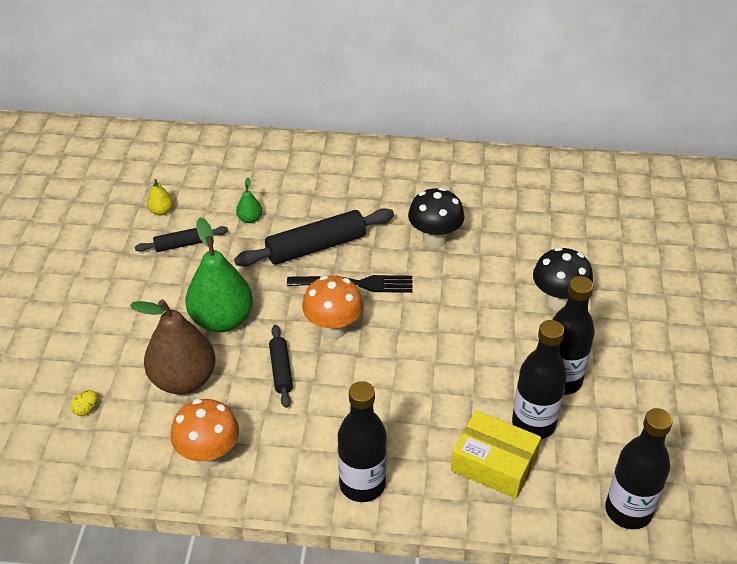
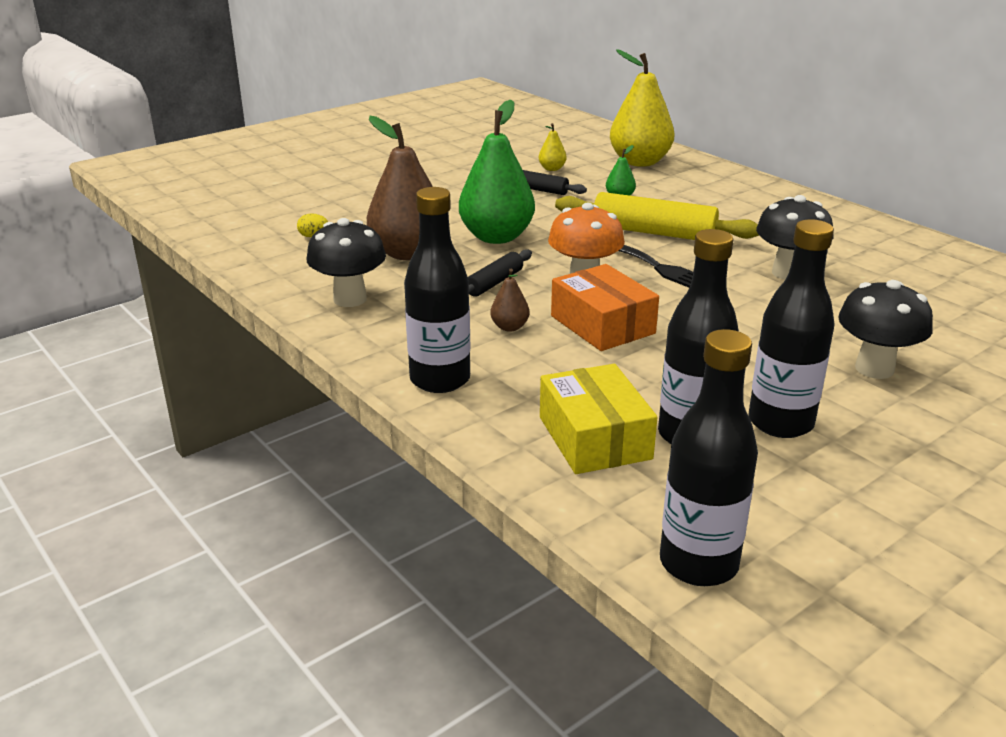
camera: 45 degrees right, 15 degrees down
(209, 456) = (350, 299): orange mushroom -> black mushroom
(214, 165) = (640, 162): none -> yellow pear
(316, 247) = (653, 232): black rolling pin -> yellow rolling pin
(343, 406) = (509, 327): none -> brown pear
(391, 364) = (602, 325): none -> orange box

